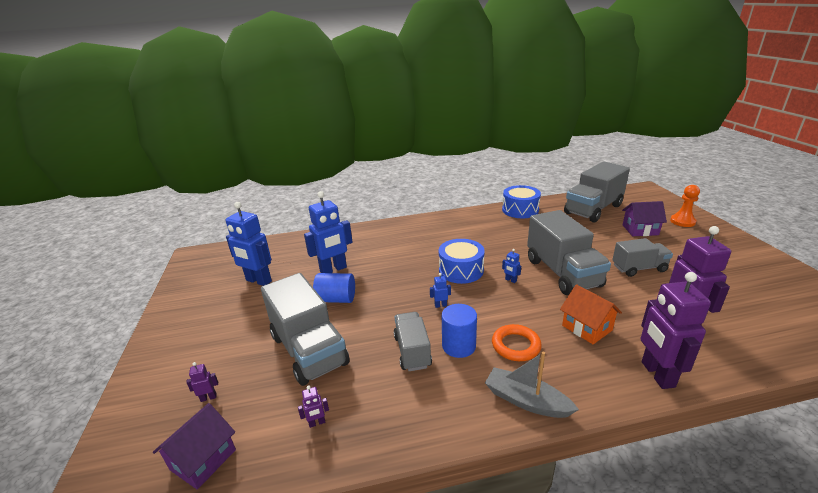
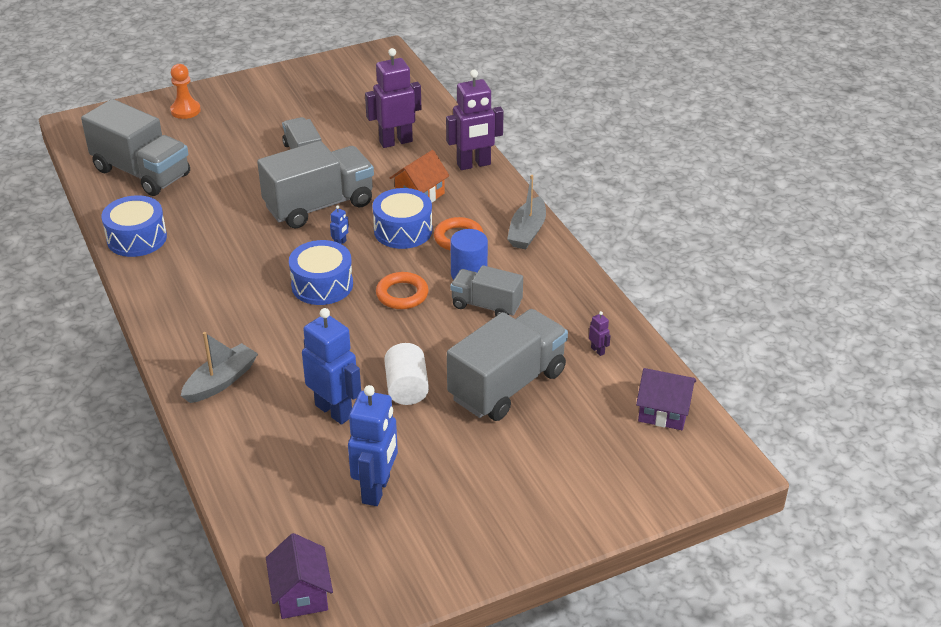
camera: 105 degrees left, 10 degrees up
(208, 397) = (600, 442): purple robot -> none
(336, 299) = (407, 388): blue cylinder -> white cylinder
(380, 235) = (221, 381): none -> grey boat
(412, 351) = (486, 305): grey truck -> grey truck turned 45 degrees clockwise
(440, 305) = (402, 294): blue robot -> orange ring
(528, 313) = (403, 230): none -> blue drum
(640, 230) = (208, 142): purple house -> purple house (301, 594)

